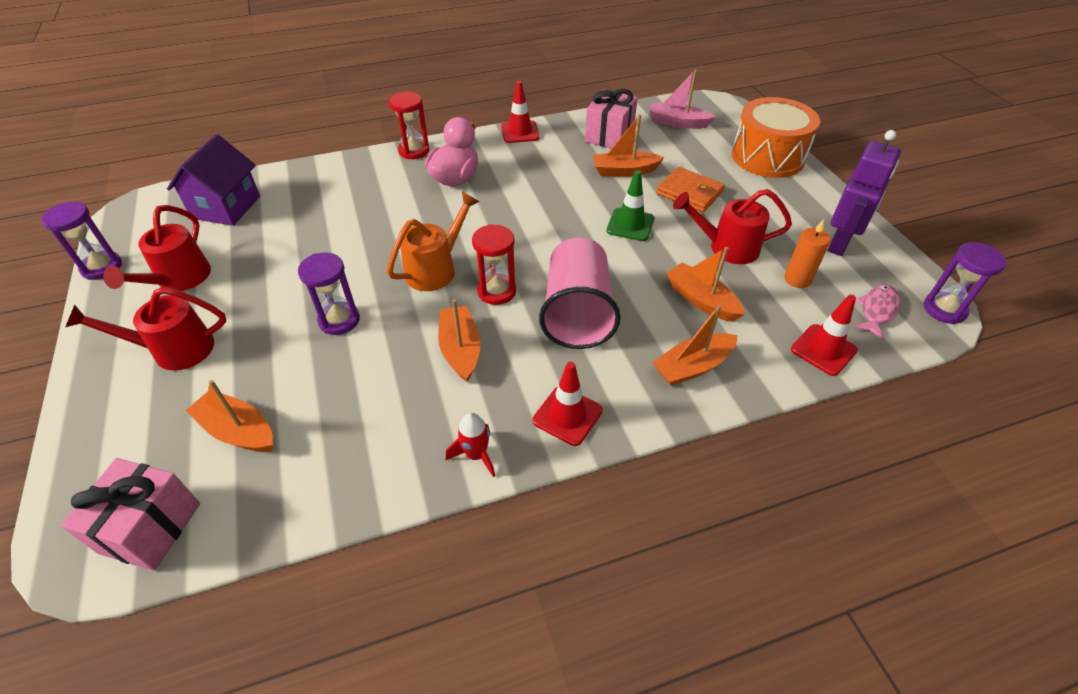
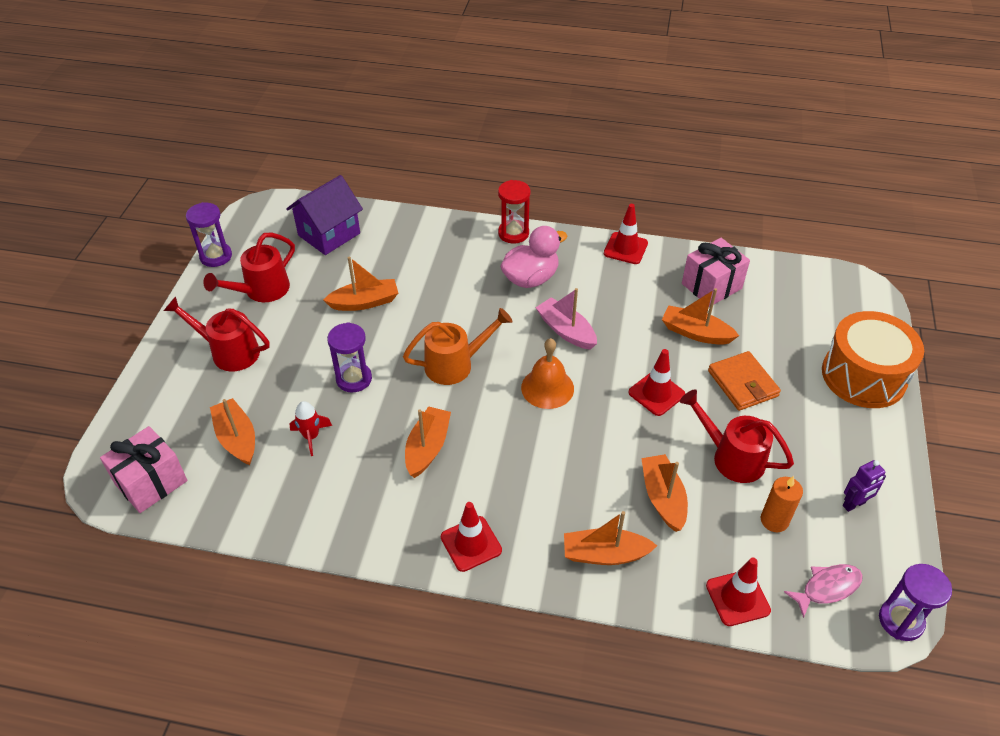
camera: 30 degrees right, 0 degrees up
(304, 250) = (364, 302): none -> orange boat
(476, 455) = (383, 540): red rocket -> red rocket (311, 437)
(496, 291) = (490, 408): red hourglass -> none
(536, 255) = (547, 388): none -> orange bell
(577, 313) = (543, 459): pink cup -> none
(630, 225) = (656, 393): green traffic cone -> red traffic cone
(678, 122) = (798, 297): pink boat -> pink boat (566, 331)
(840, 243) = (854, 504): purple robot -> purple robot, size x0.54

